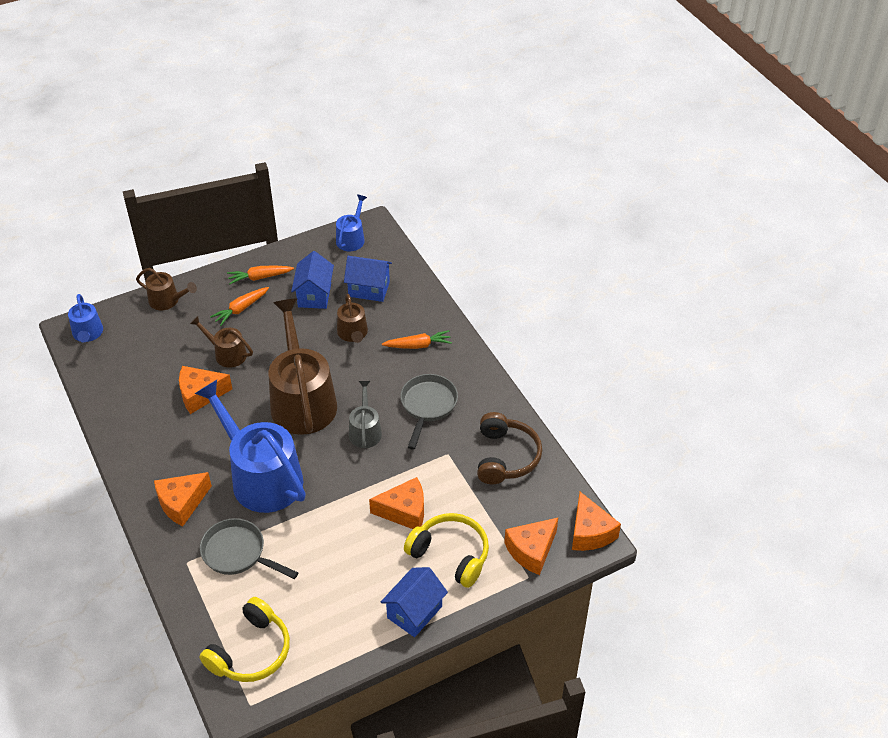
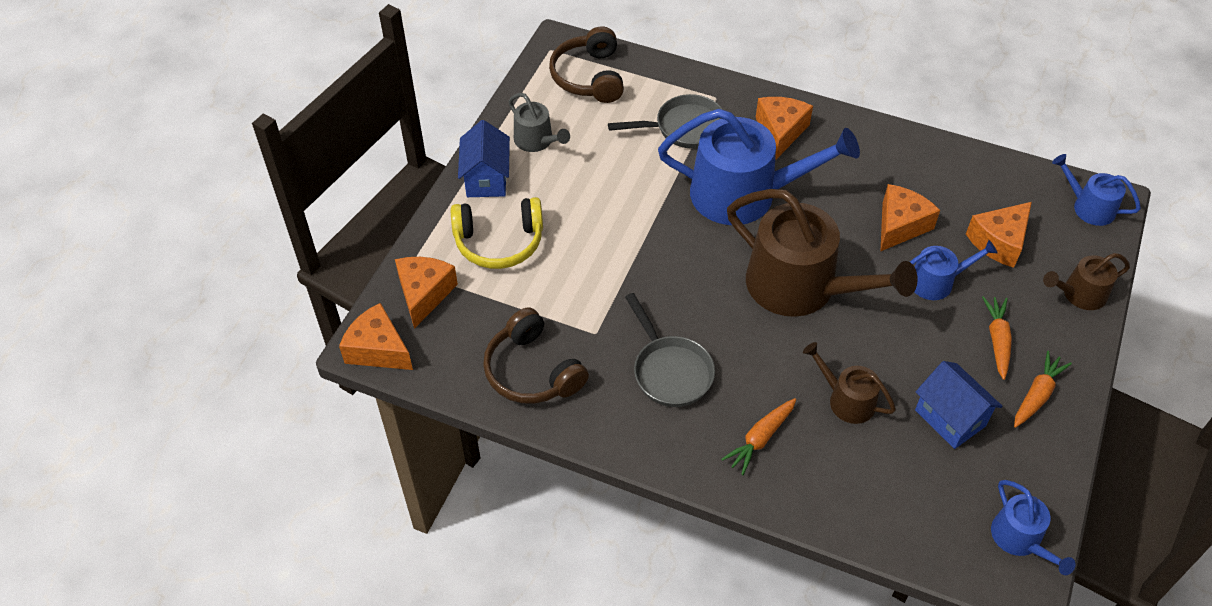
camera: 140 degrees right, 5 degrees up
(227, 354) = (937, 282): brown watering can -> blue watering can
(251, 651) = (589, 77): yellow headphones -> brown headphones
(365, 431) = (703, 300): grey watering can -> grey watering can (536, 141)
(369, 289) = (903, 475): blue house -> none
(404, 511) = (580, 251): orange cheese -> orange cheese (999, 242)

